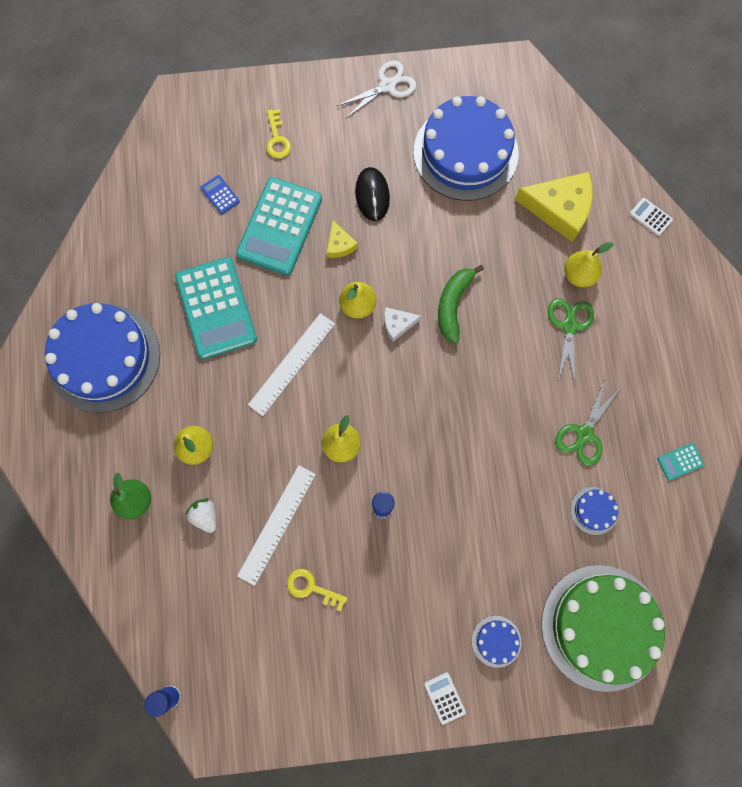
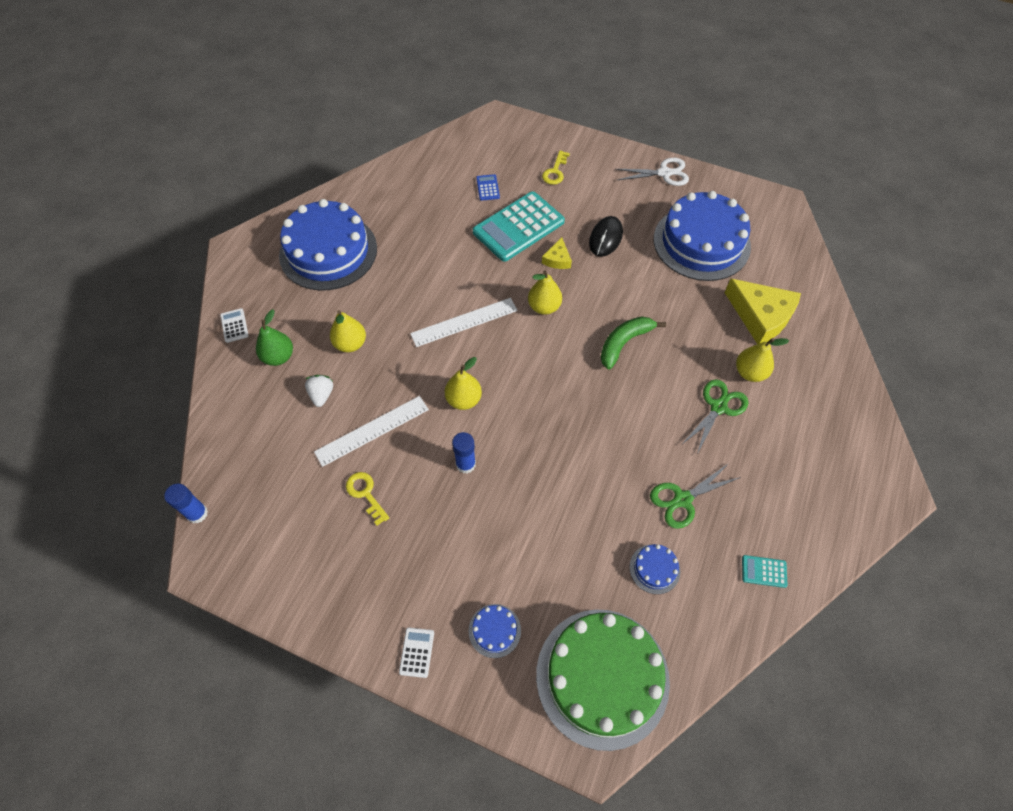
camera: 30 degrees right, 15 degrees down
(216, 308) = (433, 258): turquoise calculator -> none
(397, 324) = (568, 335): white cheese -> none
(650, 217) = (843, 359): white calculator -> white calculator (234, 325)

